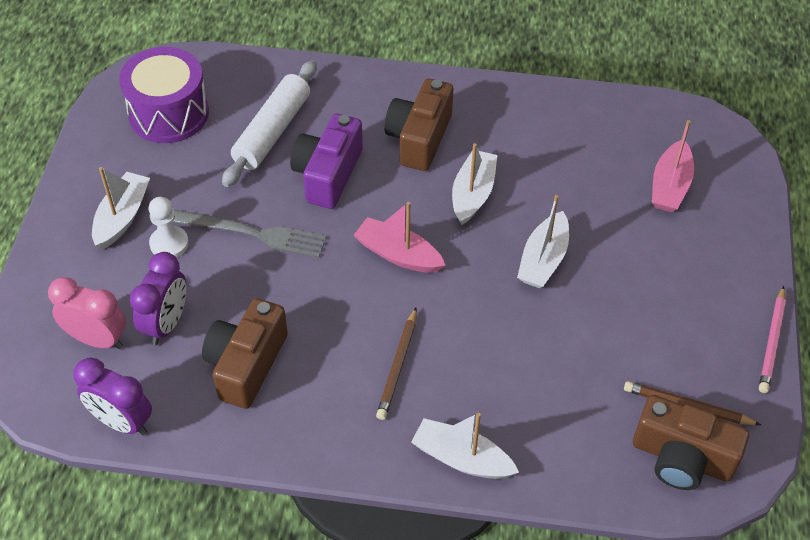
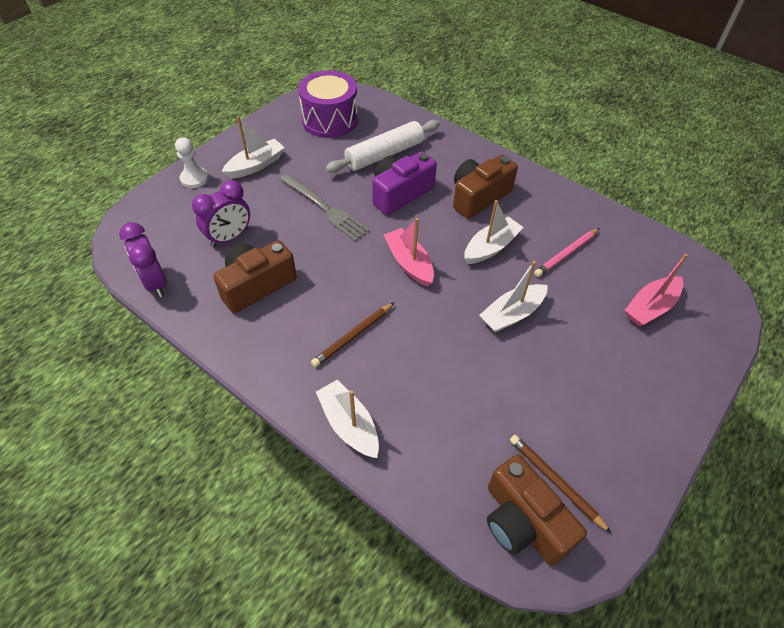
camera: 30 degrees right, 0 degrees up
(97, 339) = (183, 227): pink clock -> none
(169, 243) = (270, 192): white pawn -> white pawn (194, 178)
(771, 342) = (665, 469): pink pencil -> pink pencil (566, 254)

